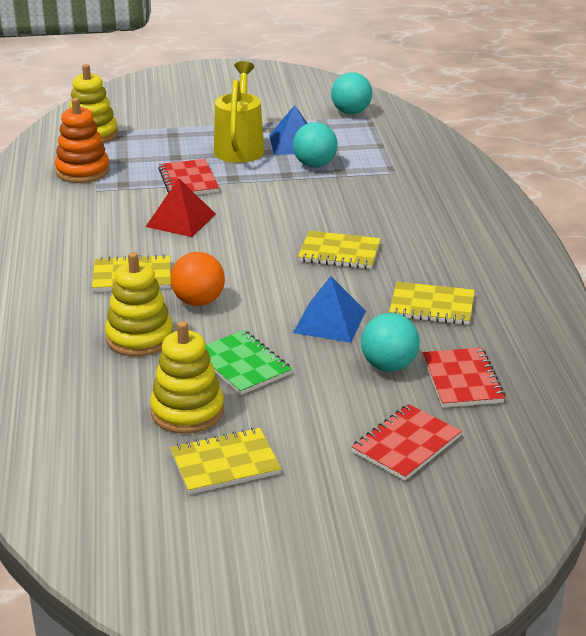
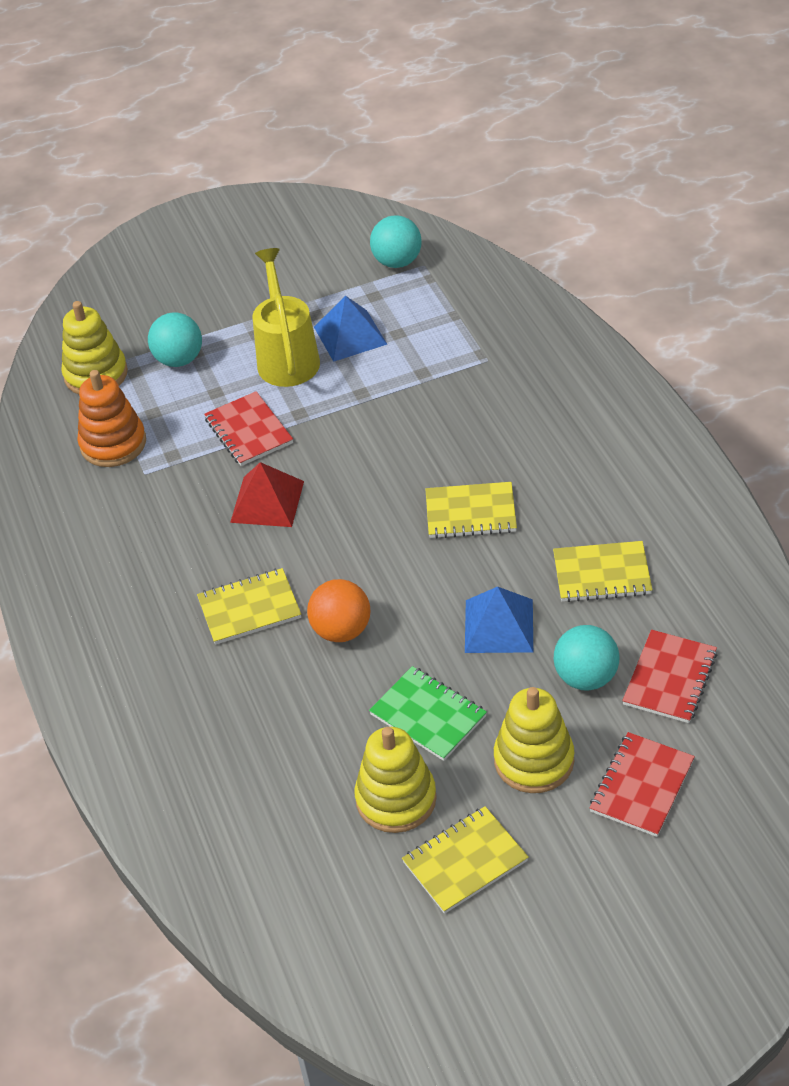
camera: 10 degrees left, 15 degrees up
(139, 338) = (298, 703): yellow stacking toy -> yellow stacking toy (534, 760)
(314, 165) = (388, 368): turquoise ball -> turquoise ball (179, 359)
(462, 380) = (670, 678): red notebook -> red notebook turned 45 degrees clockwise

